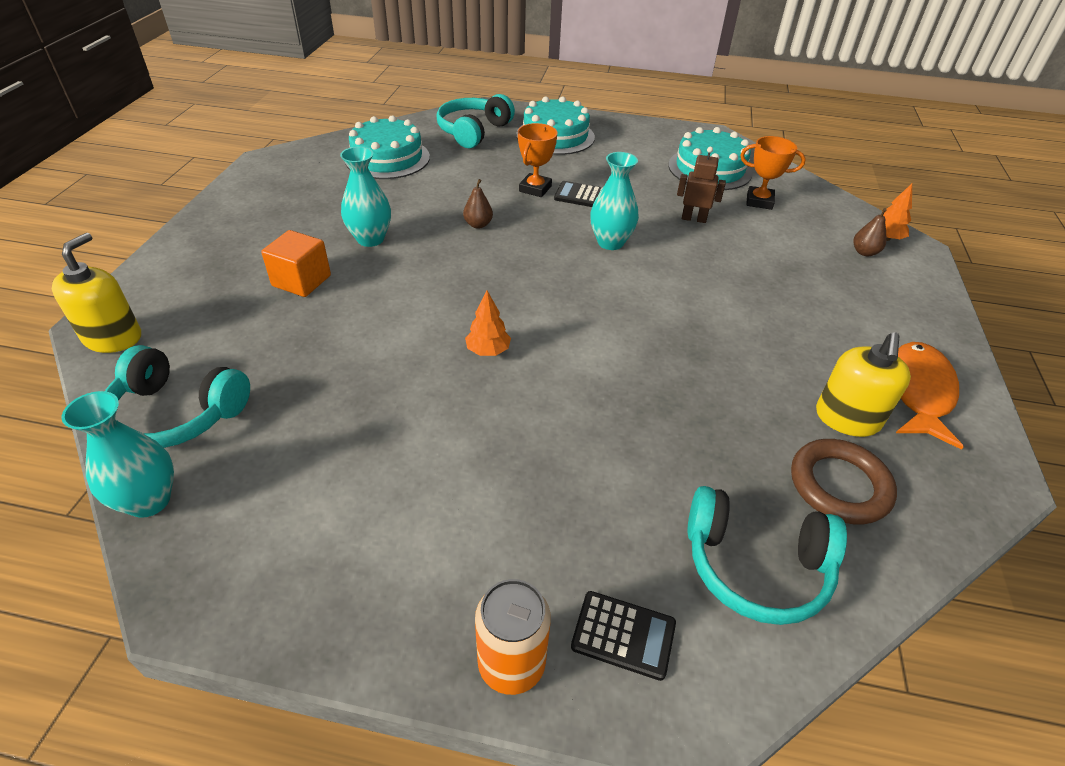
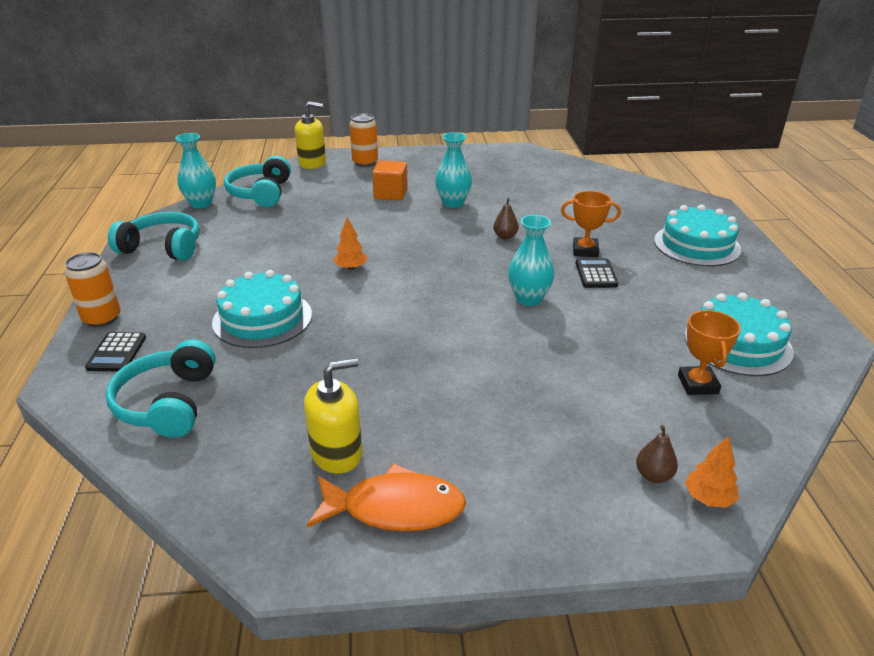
camera: 75 degrees right, 10 degrees down
(171, 284) = (365, 162): none -> orange can
(387, 158) = (568, 185): turquoise cake -> turquoise cake (262, 318)
(473, 131) = (655, 207): turquoise headphones -> turquoise headphones (163, 248)
(693, 219) = (614, 341): brown robot -> none
(839, 485) = (252, 447): brown ring -> none
(847, 418) = (337, 453): yellow soap dispenser -> yellow soap dispenser turned 150 degrees clockwise

